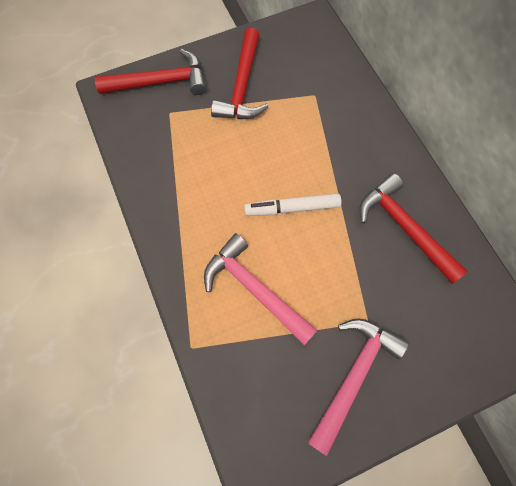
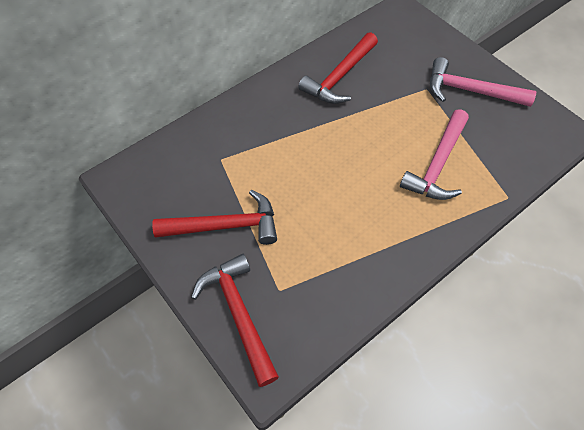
camera: 105 degrees left, 10 degrees down
(292, 208) = (352, 153): white marker -> none

